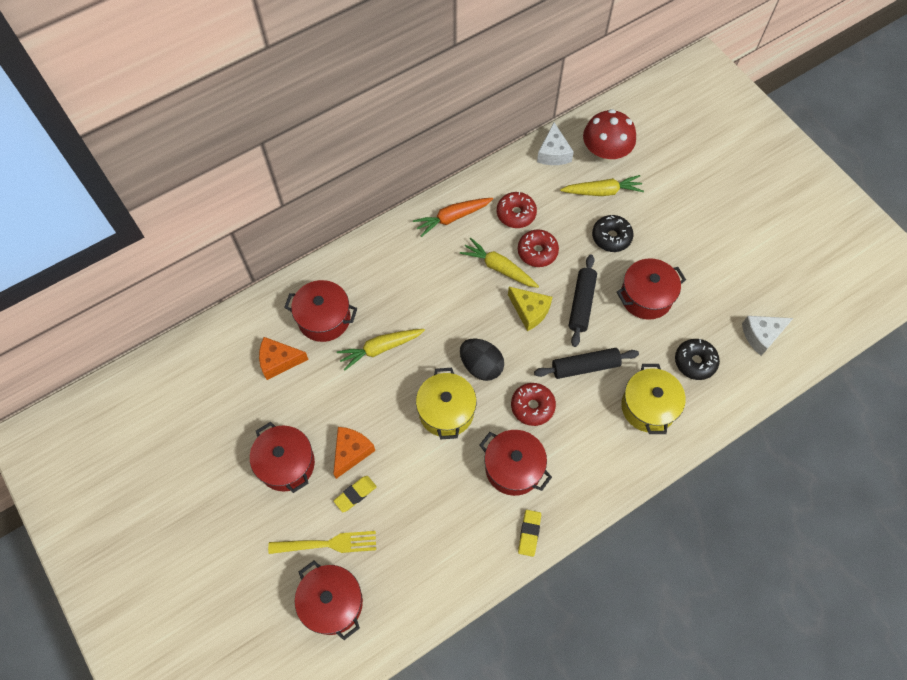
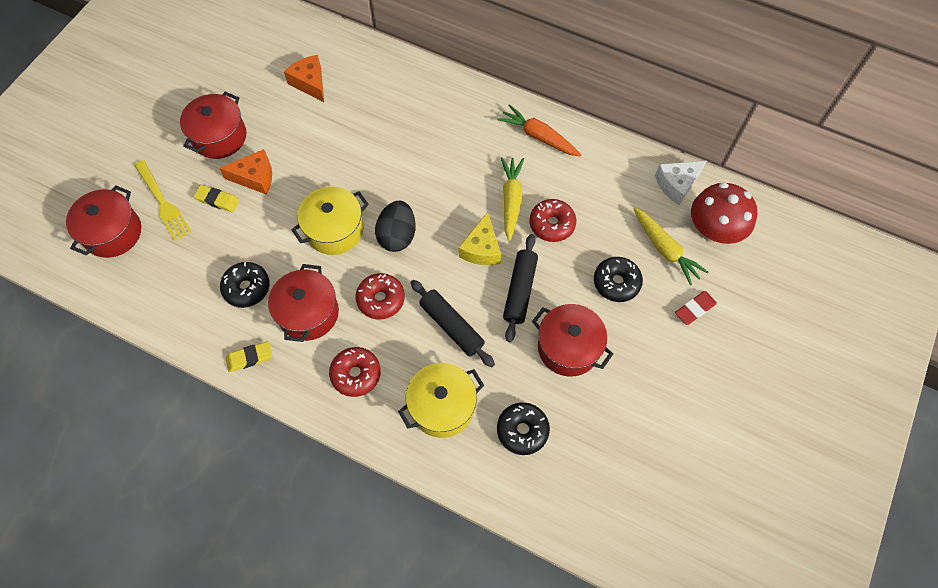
camera: 60 degrees right, 0 degrees up
(324, 318) = (369, 93): red pot -> none
(380, 349) = (366, 149): yellow carrot -> none
(461, 507) = (247, 288): none -> black donut
(516, 214) = (581, 186): red donut -> red donut (356, 374)
(581, 304) = (520, 291): black rolling pin -> black rolling pin turned 60 degrees counterclockwise
(660, 201) = (695, 309): none -> red eraser
(761, 335) = (599, 488): white cheese -> none

